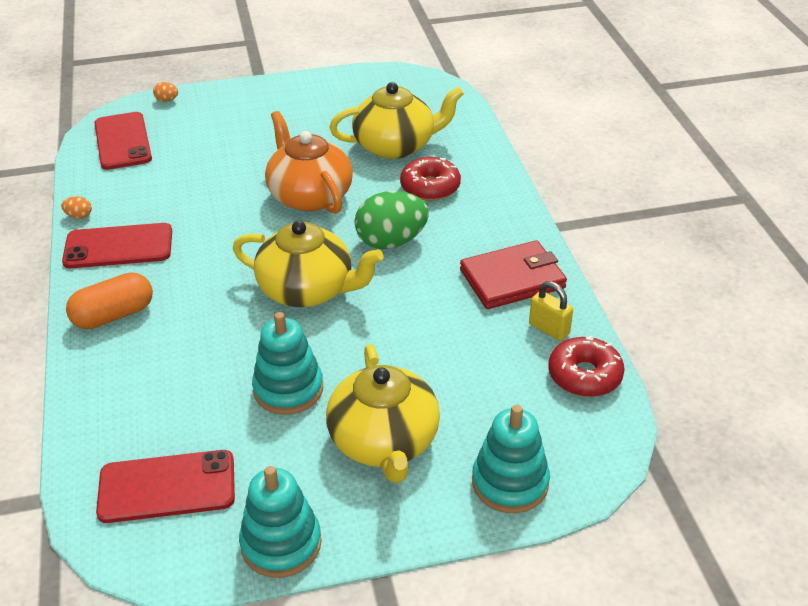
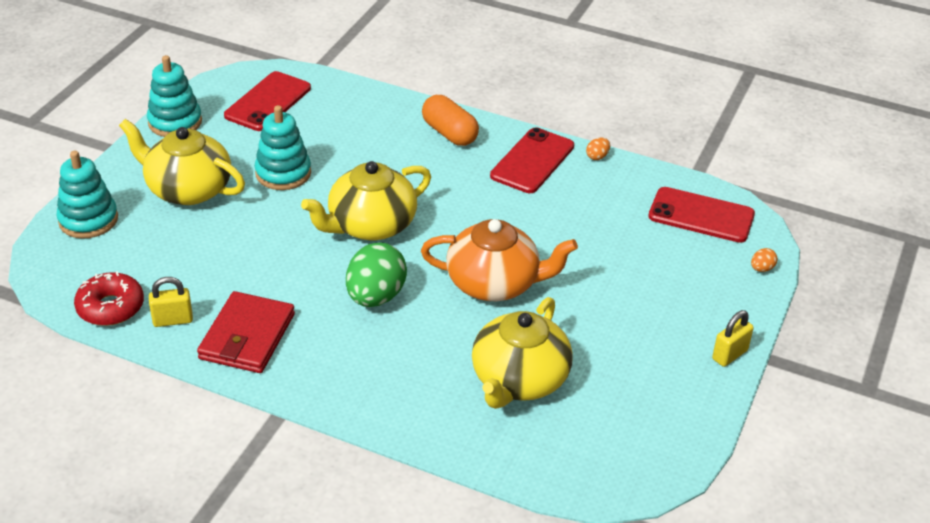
camera: 125 degrees right, 0 degrees up
(114, 315) = (449, 133): orange capsule -> orange capsule turned 45 degrees counterclockwise
(275, 85) = (729, 355): none -> yellow padlock
(430, 187) = (425, 363): red donut -> none

